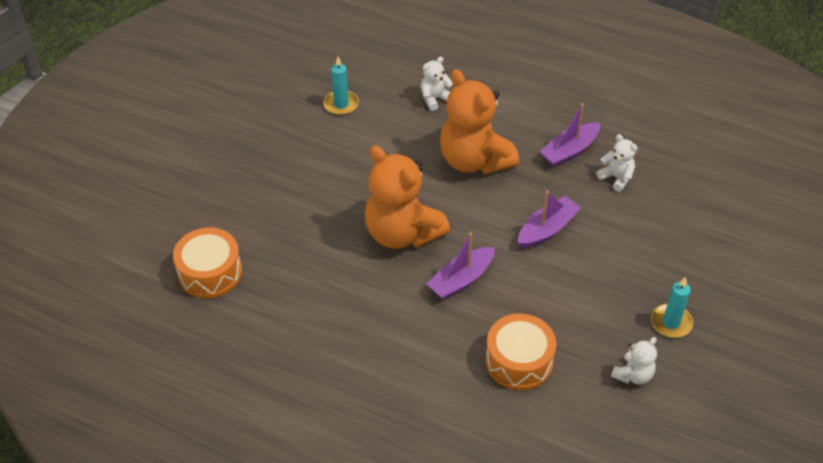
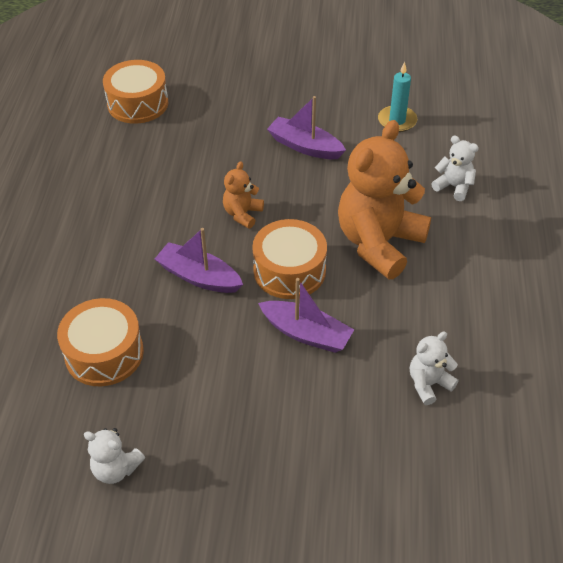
camera: 70 degrees right, 0 degrees up
(402, 233) = (242, 214): orange teddy bear -> orange teddy bear, size x0.46
(479, 221) = (289, 271): none -> orange drum
(569, 151) = (446, 325): purple boat -> purple boat (304, 146)
(616, 178) = (428, 384): white teddy bear -> white teddy bear turned 150 degrees counterclockwise
(671, 323) = (210, 494): turquoise candle -> none

